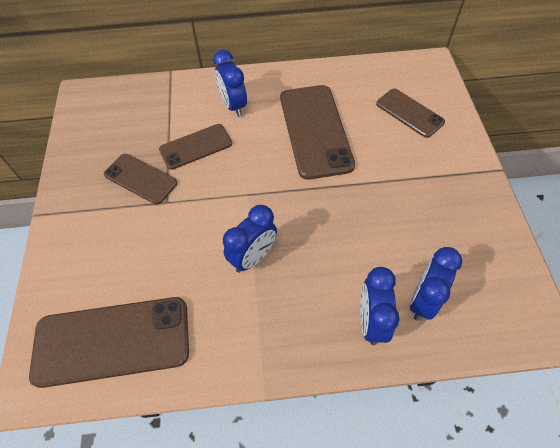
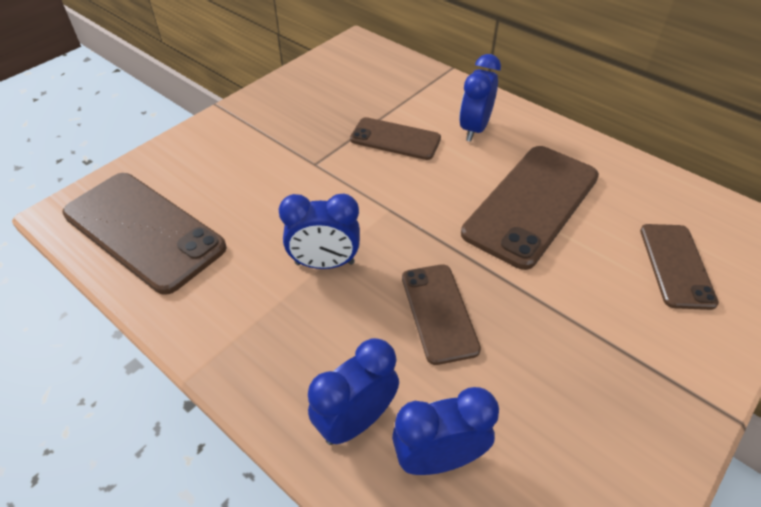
camera: 45 degrees right, 10 degrees down
(140, 179) = (318, 132): brown phone -> brown phone (438, 312)

